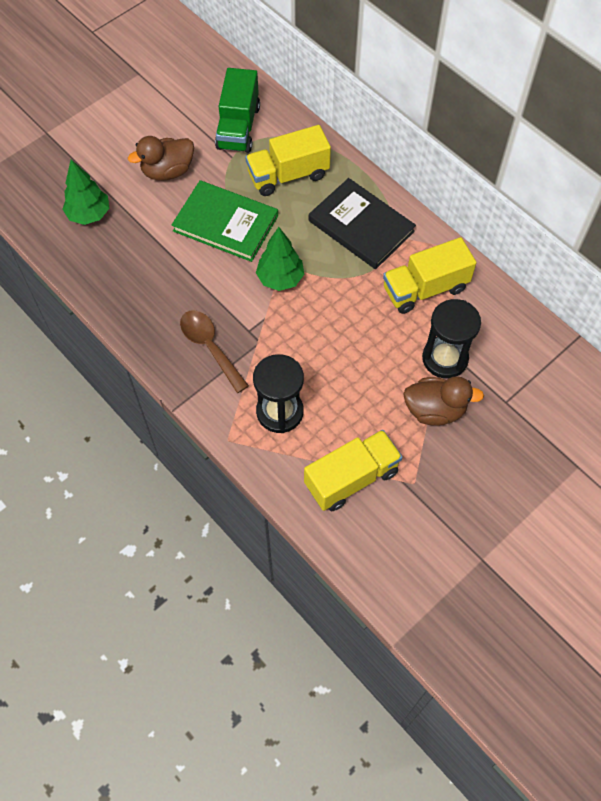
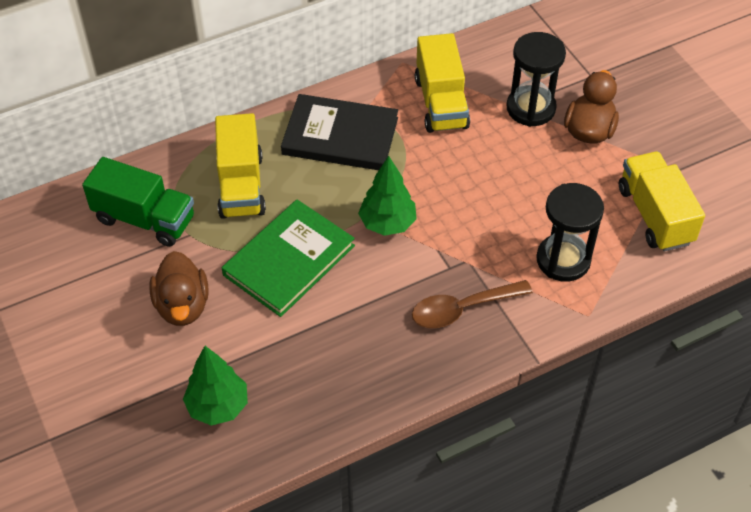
camera: 75 degrees left, 10 degrees down
(361, 226) = (340, 136): black book -> black book turned 45 degrees clockwise

